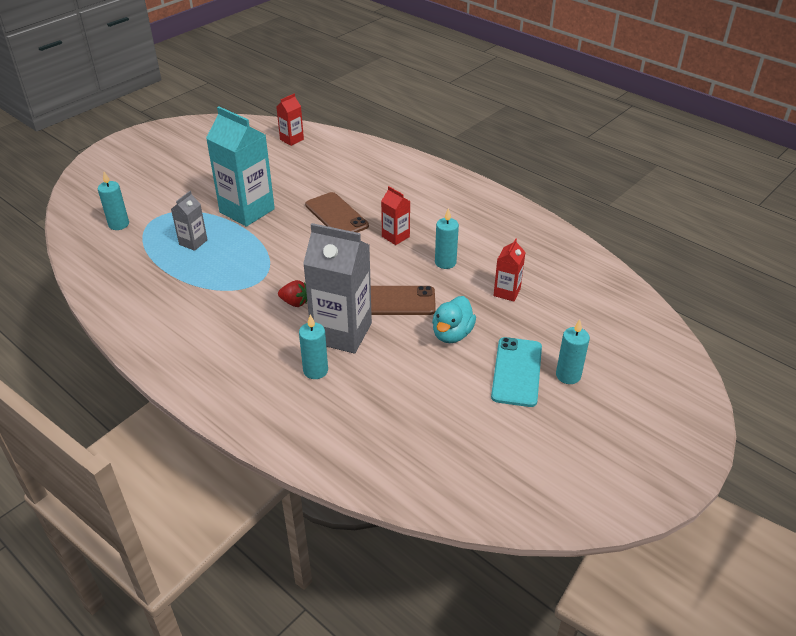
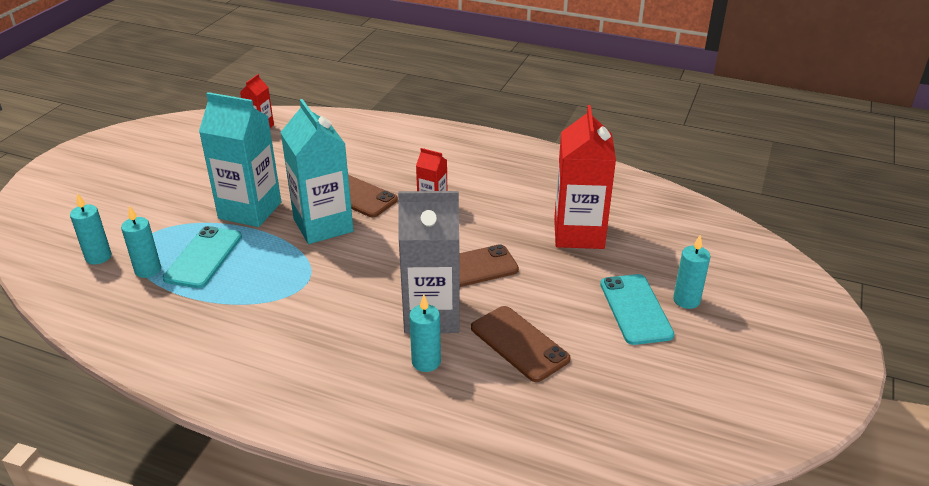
camera: 20 degrees left, 5 degrees down
(193, 242) = (204, 257): grey carton -> turquoise phone
(295, 302) = (361, 295): red strawberry -> none
(296, 236) = (323, 225): none -> turquoise carton
(399, 375) = (519, 343): none -> brown phone
(445, 262) = (499, 218): turquoise candle -> turquoise candle (148, 270)
(452, 334) = (549, 288): turquoise duck -> none
(507, 292) = (578, 234): red carton -> red carton, size x2.03

